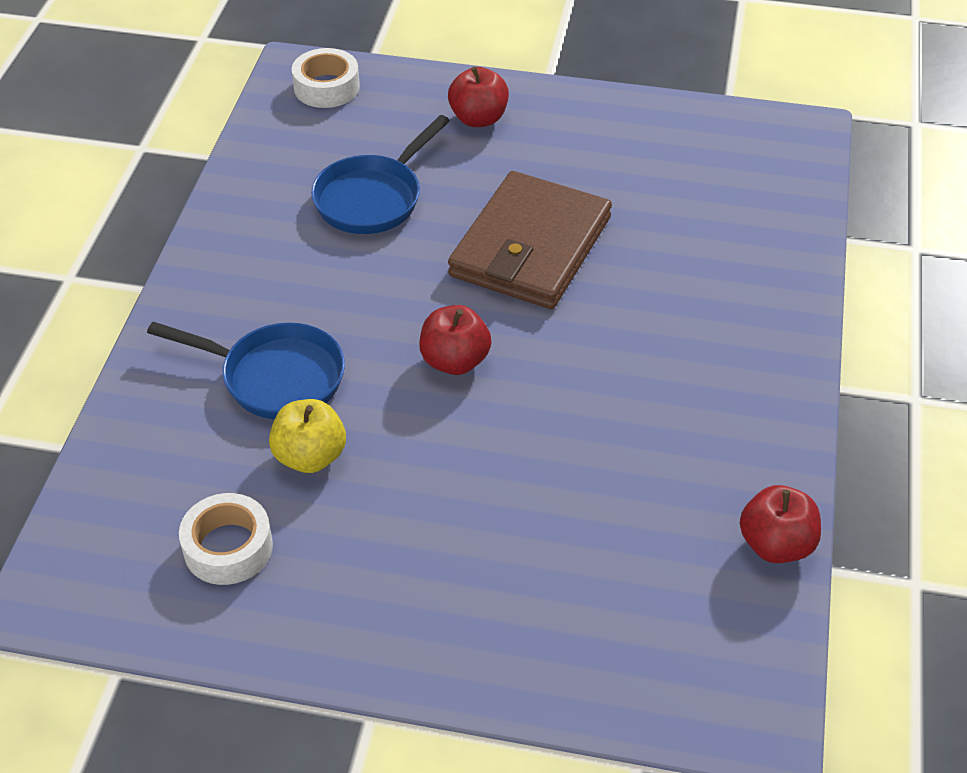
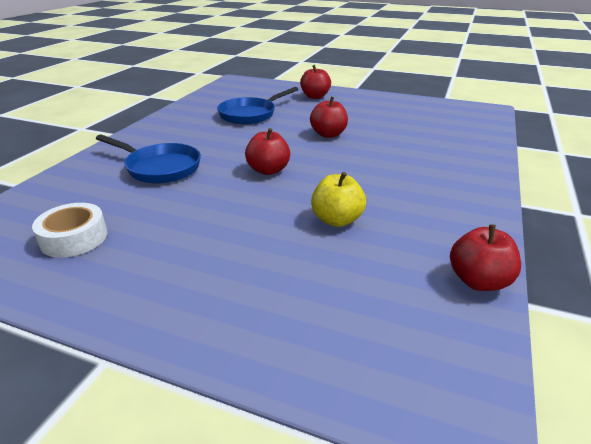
camera: 10 degrees right, 15 degrees down
(310, 456) = (157, 201): yellow apple -> yellow apple (337, 220)
(326, 87) = (245, 85): white tape -> none
(530, 247) = (328, 134): brown wallet -> red apple

